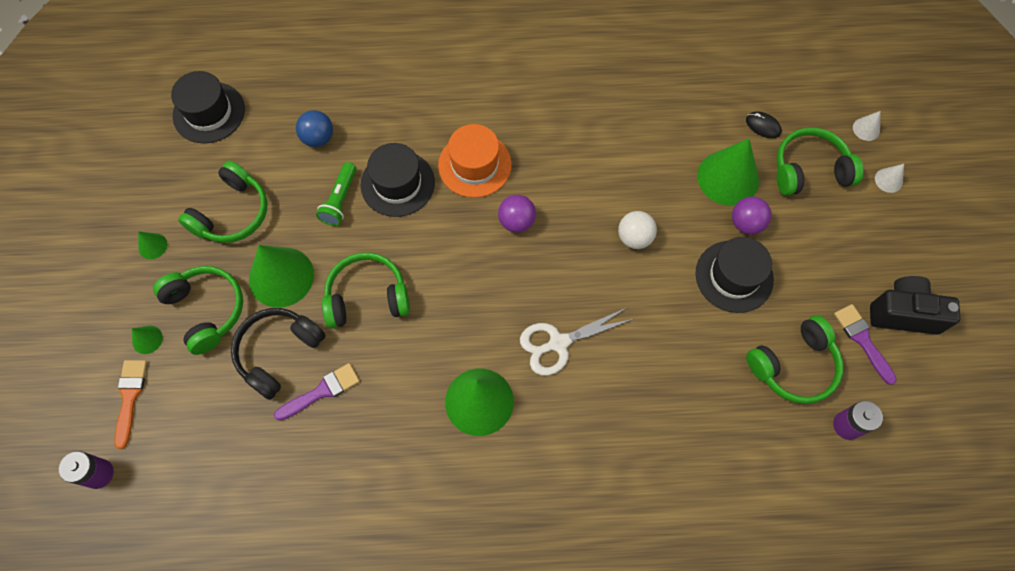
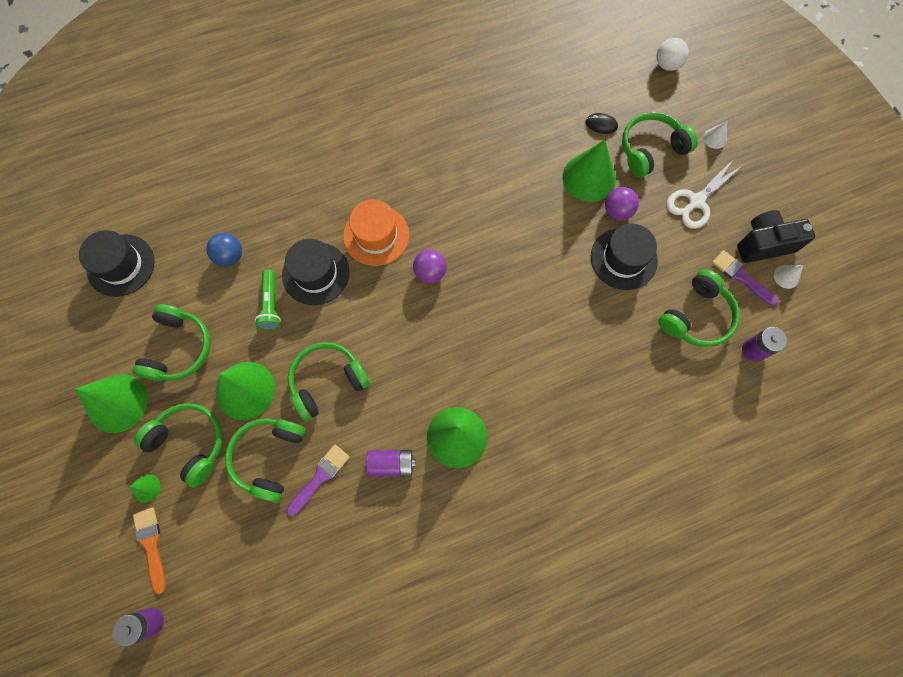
camera: 20 degrees left, 5 degrees up
(153, 246) = (117, 403): green cone -> green cone, size x2.23
(278, 353) = (269, 457): black headphones -> green headphones
(400, 405) = (391, 464): none -> purple battery
(558, 343) = (503, 364): white scissors -> white scissors (695, 202)
(634, 238) = (532, 253): white ball -> white ball (667, 65)
(866, 129) = (682, 101): white cone -> white cone (786, 276)

